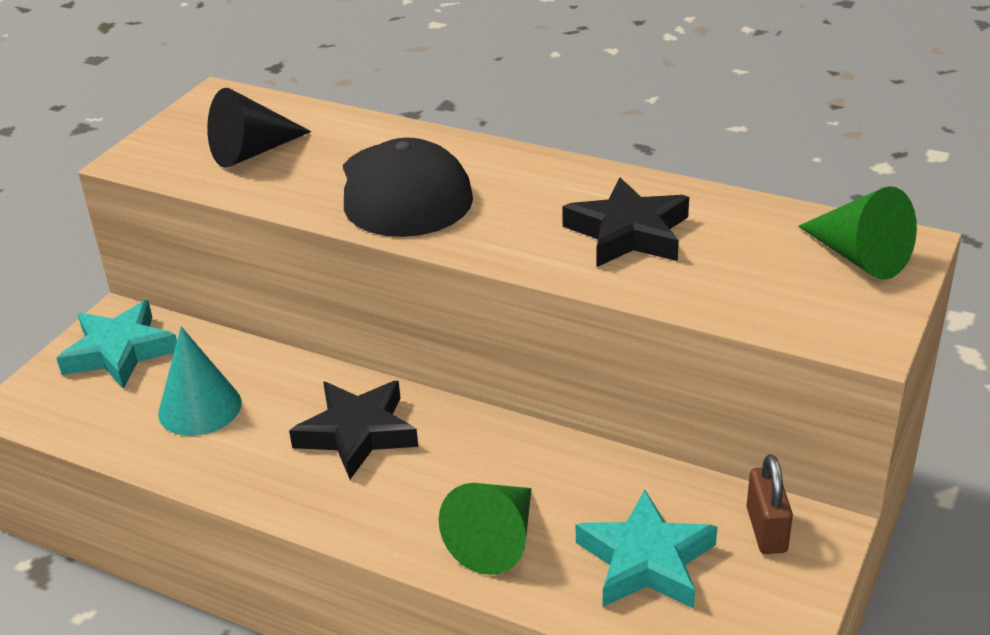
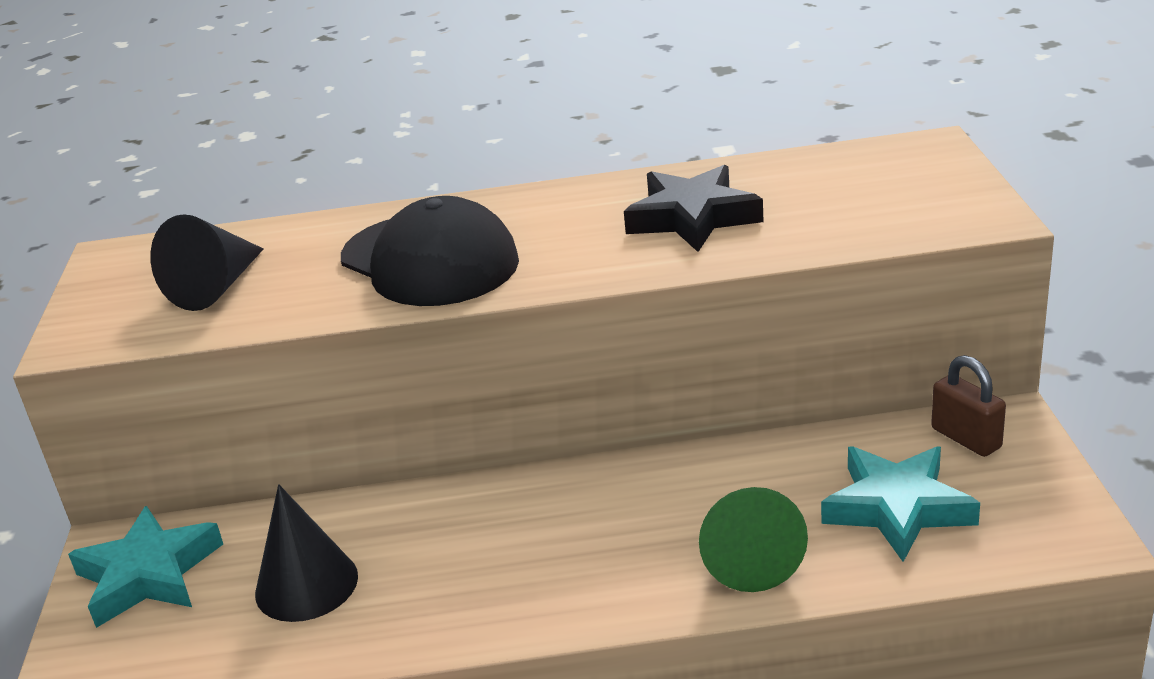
camera: 30 degrees left, 5 degrees down
(200, 408) = (306, 584): turquoise cone -> black cone
(357, 433) = (508, 531): black star -> none
(859, 257) = (907, 166): green cone -> none

